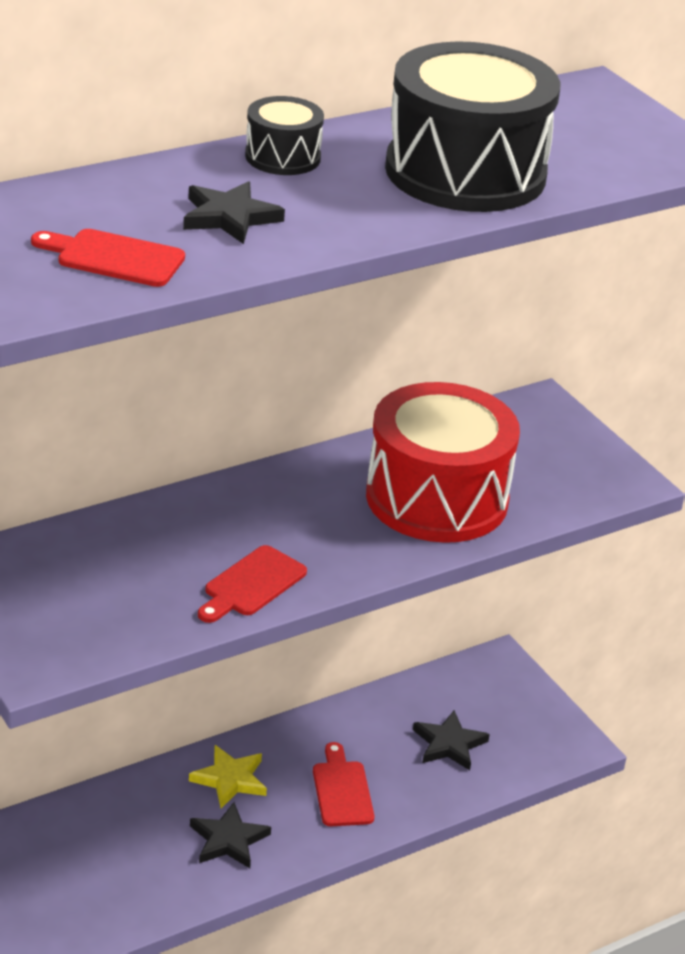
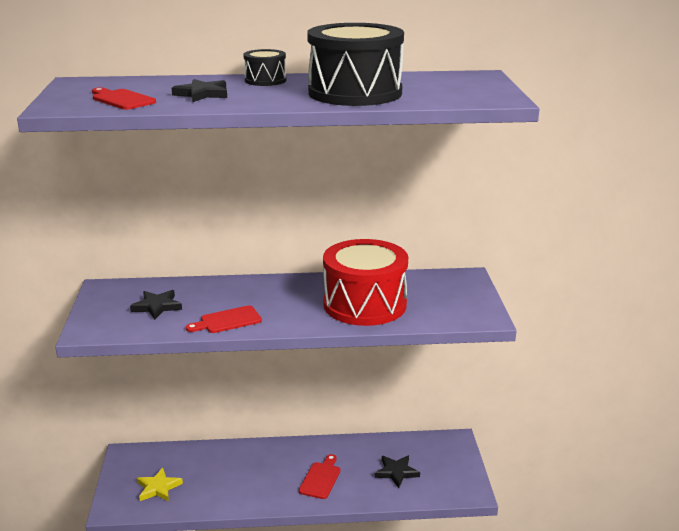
camera: 30 degrees right, 10 degrees down
(228, 840) = (243, 485): black star -> black star (157, 306)
(230, 779) = (267, 458): yellow star -> yellow star (158, 488)

